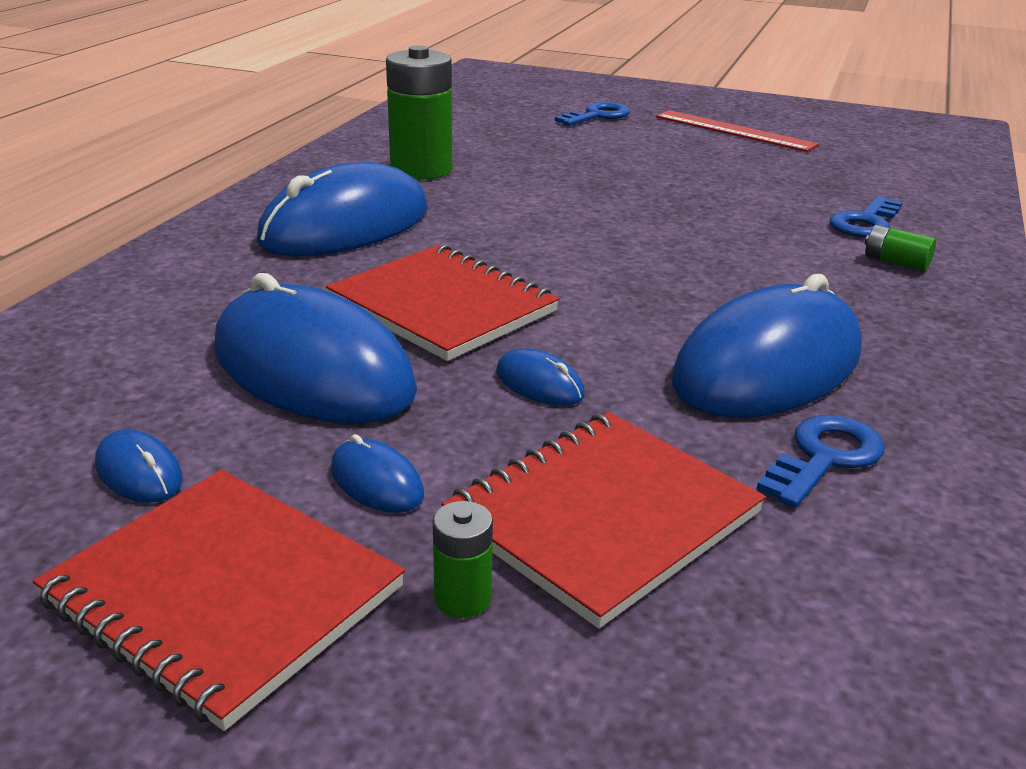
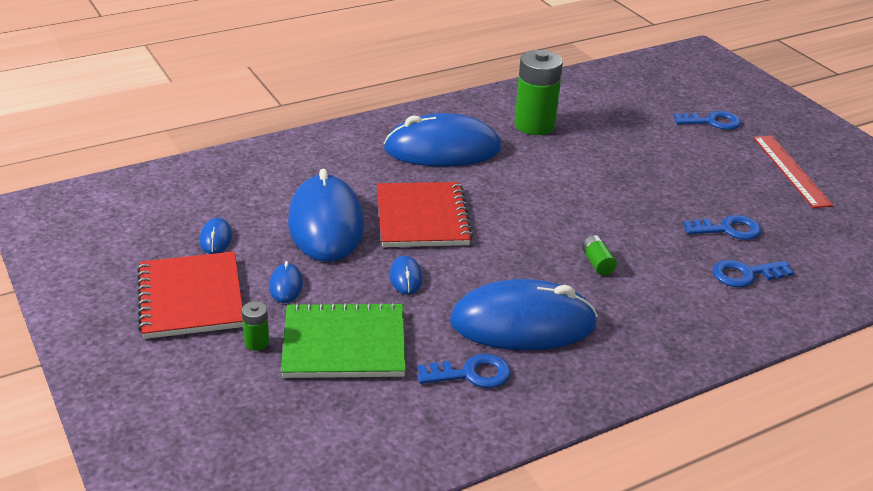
camera: 40 degrees right, 5 degrees up
(602, 516) = (344, 344): red notebook -> green notebook
(778, 192) = (728, 229): none -> blue key
(895, 262) = (710, 307): green battery -> green battery (597, 263)

